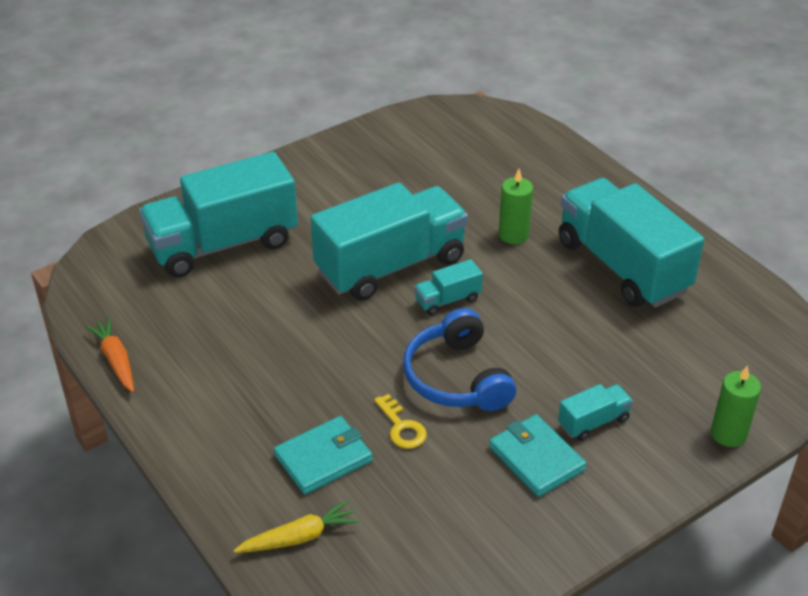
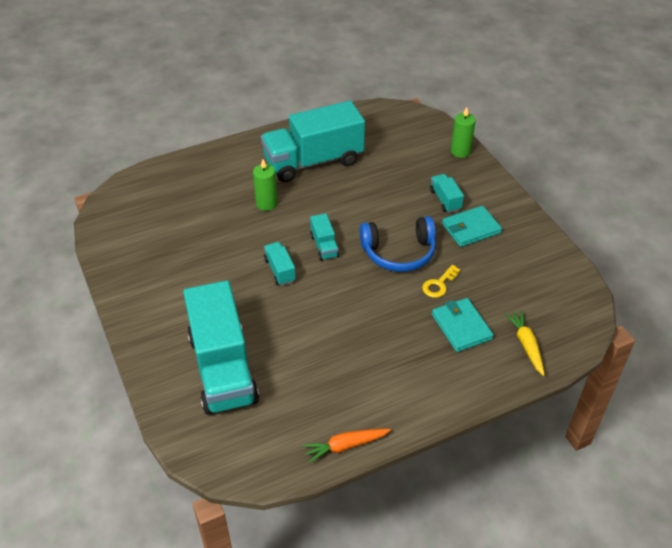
camera: 80 degrees left, 5 degrees up
(390, 266) = (280, 270): turquoise truck -> turquoise truck, size x0.42
(402, 427) = (439, 284): yellow key -> yellow key turned 150 degrees clockwise

